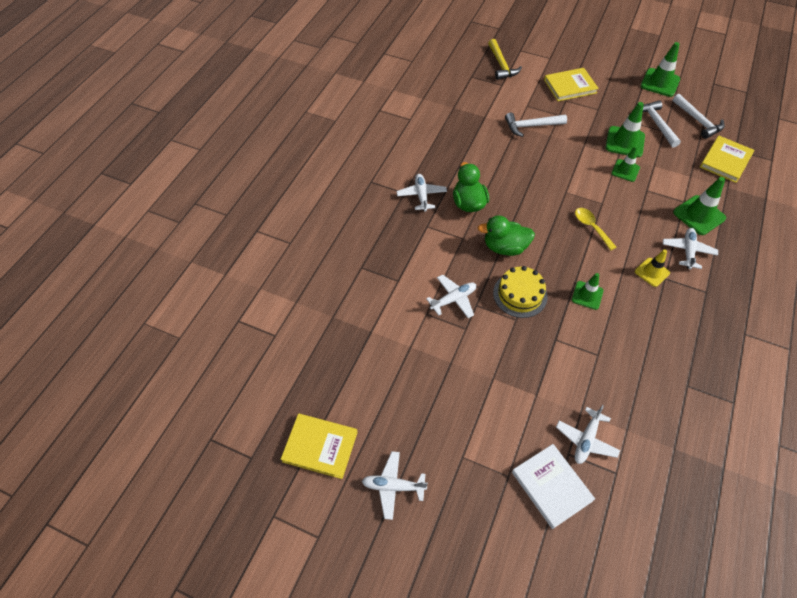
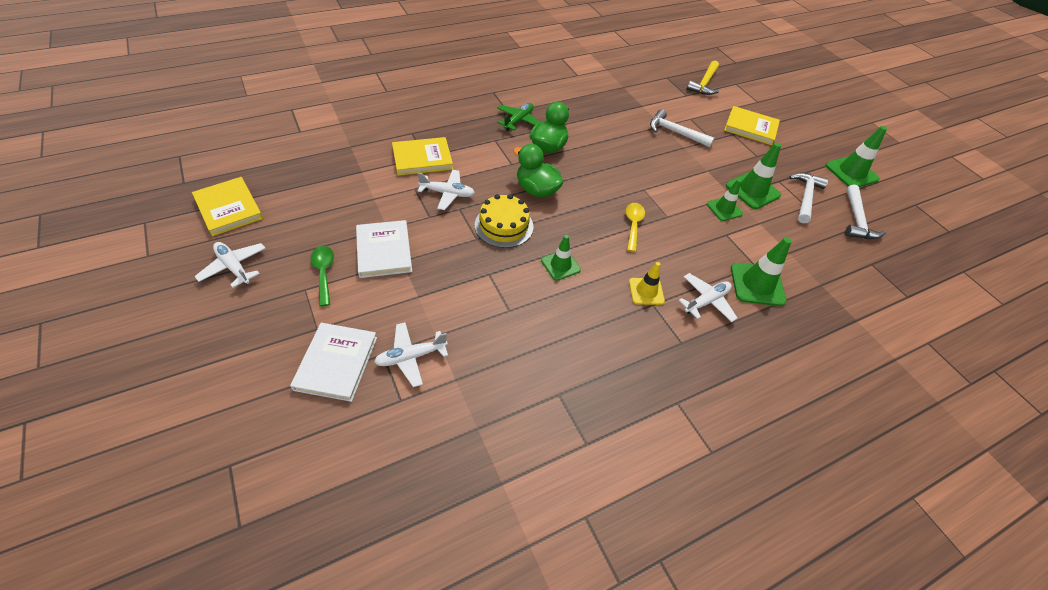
camera: 35 degrees right, 5 degrees down
(421, 195) = (518, 121): white plane -> green plane
(458, 433) = (324, 273): none -> green spoon
(472, 381) = (384, 251): none -> white book
(725, 161) = (847, 265): yellow book -> yellow book (422, 158)

